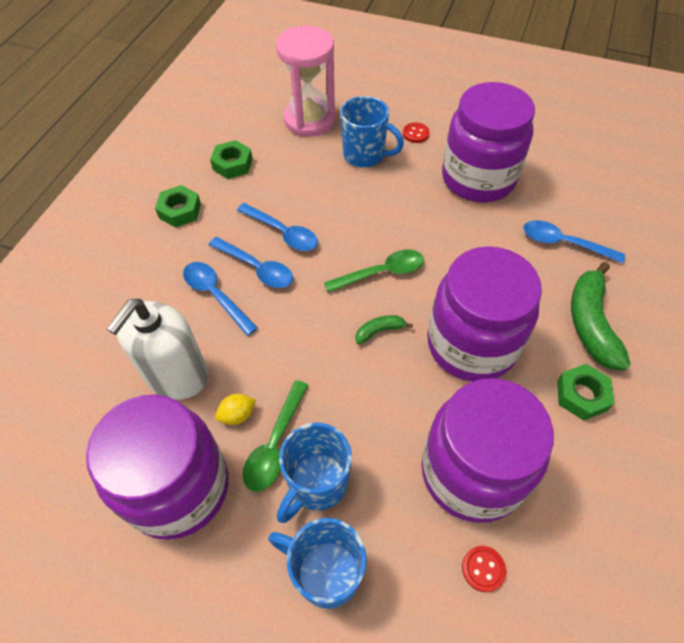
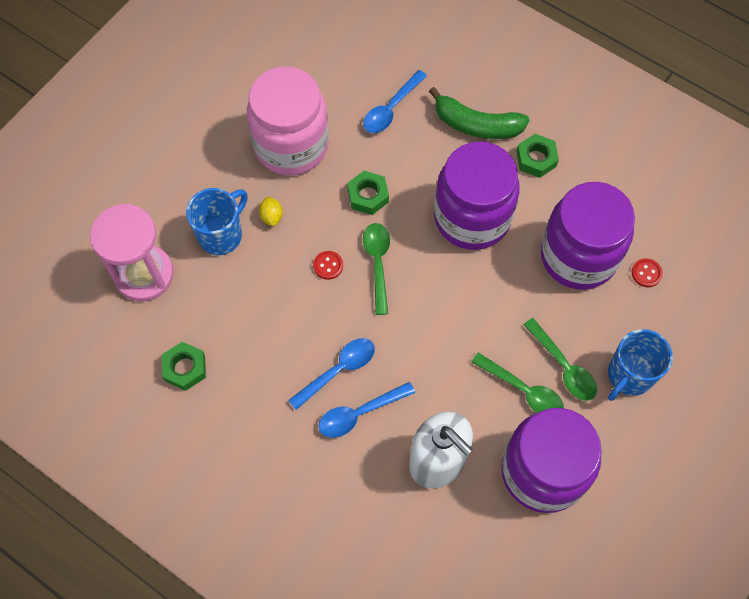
camera: 75 degrees left, 10 degrees up
(180, 211) = (236, 433): green nut -> green nut (368, 196)
(237, 415) = (490, 415): yellow lemon -> yellow lemon (271, 216)
(282, 233) = (301, 337): blue spoon -> none
(317, 484) = (563, 366): blue mug -> green spoon
(379, 331) = (439, 283): green banana -> none
(415, 134) = (207, 178): red button -> red button (328, 265)
(478, 179) = (291, 145): purple jar -> pink jar

